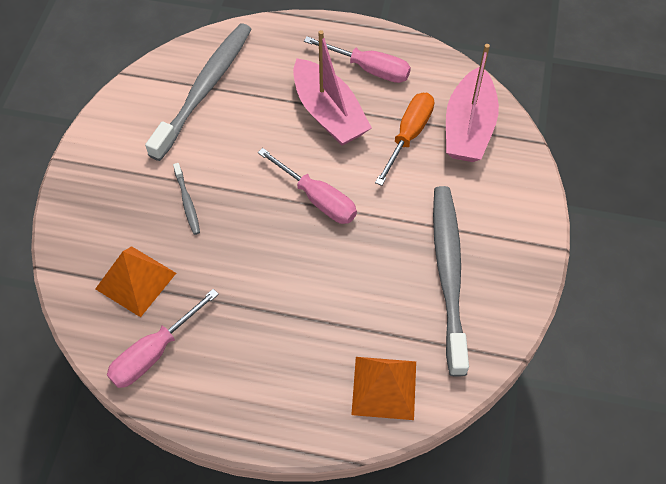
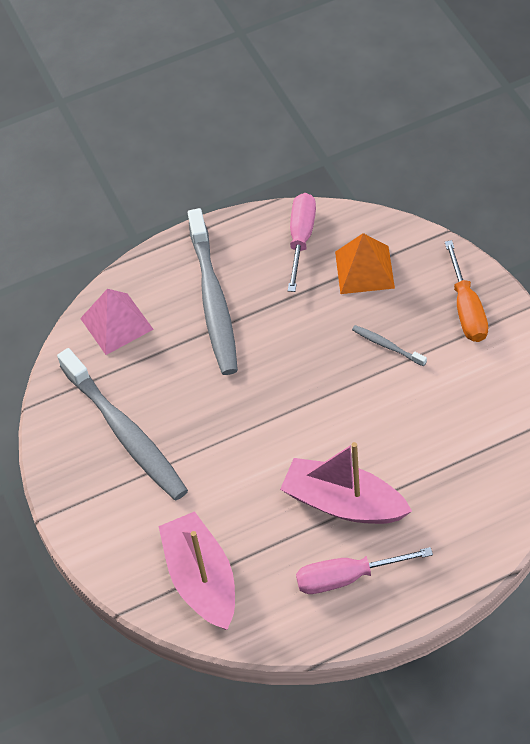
camera: 150 degrees right, 5 degrees down
(204, 89) = (479, 447): grey toothbrush -> grey toothbrush (213, 300)
(317, 199) = (283, 420): pink screwdriver -> none
(384, 387) = (116, 323): orange pyramid -> pink pyramid
(408, 135) = (252, 532): orange screwdriver -> orange screwdriver (467, 309)

